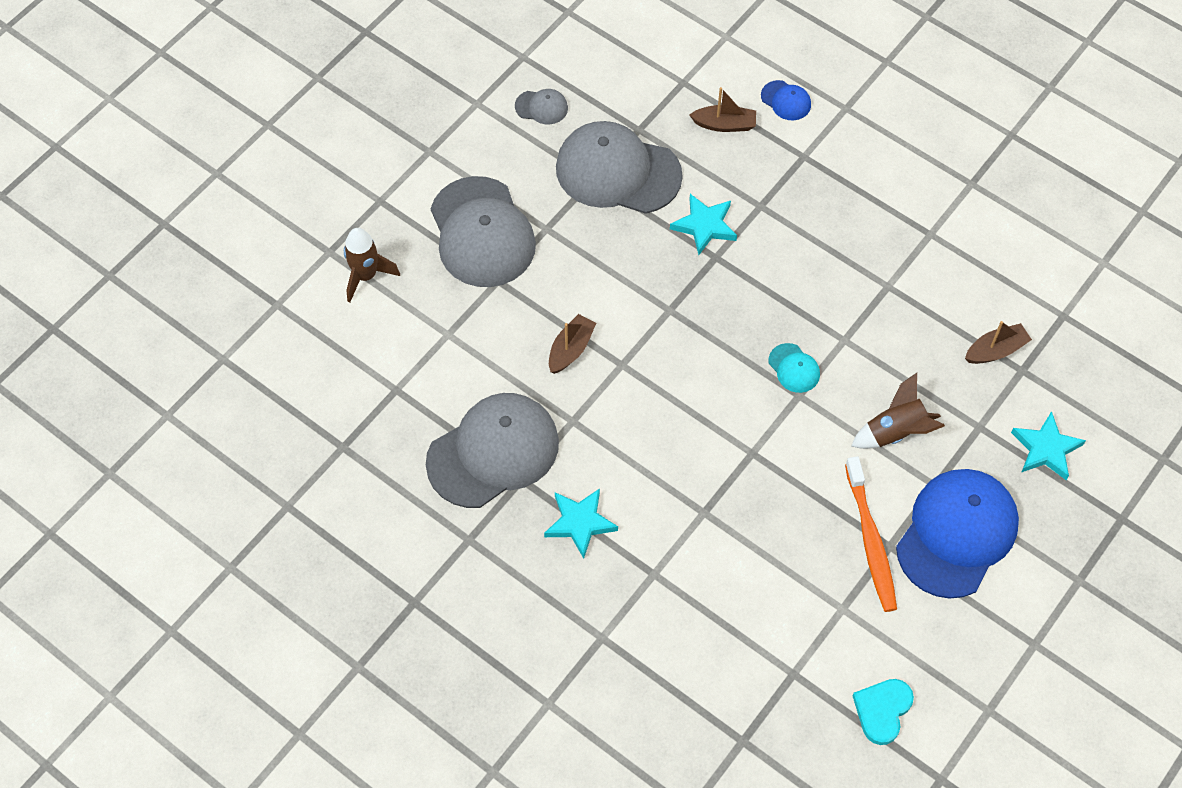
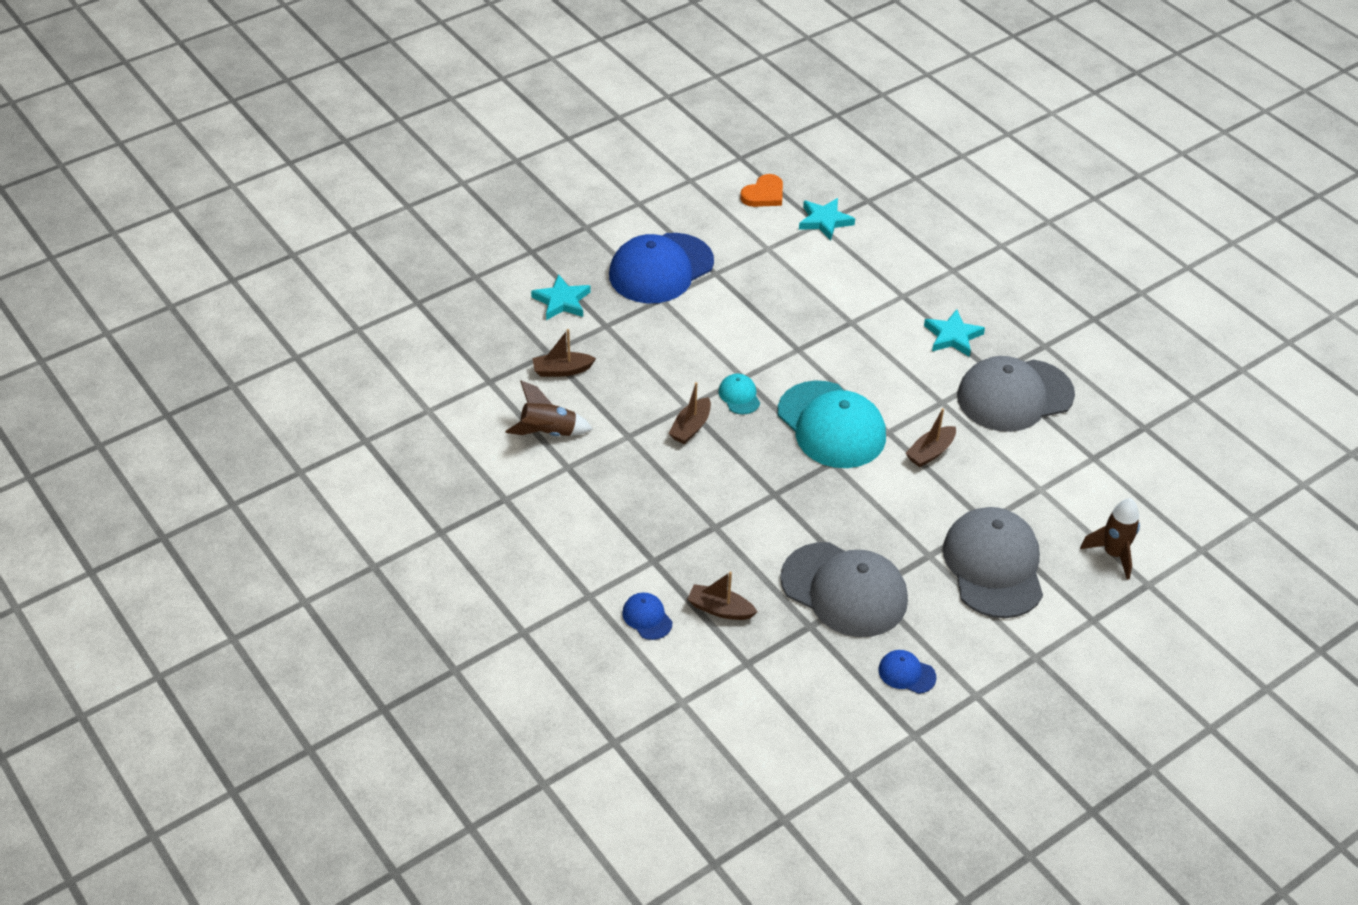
camera: 165 degrees left, 15 degrees down
(541, 107) = (906, 673): grey cap -> blue cap
(684, 356) = (831, 425): none -> turquoise cap
(704, 226) = (775, 522): turquoise star -> turquoise star (824, 221)
(829, 313) = (690, 427): none -> brown boat
(870, 541) = (728, 279): orange toothbrush -> none
(882, 710) = (764, 194): turquoise heart -> orange heart
(895, 432) = (675, 337): brown rocket -> brown rocket (548, 433)

